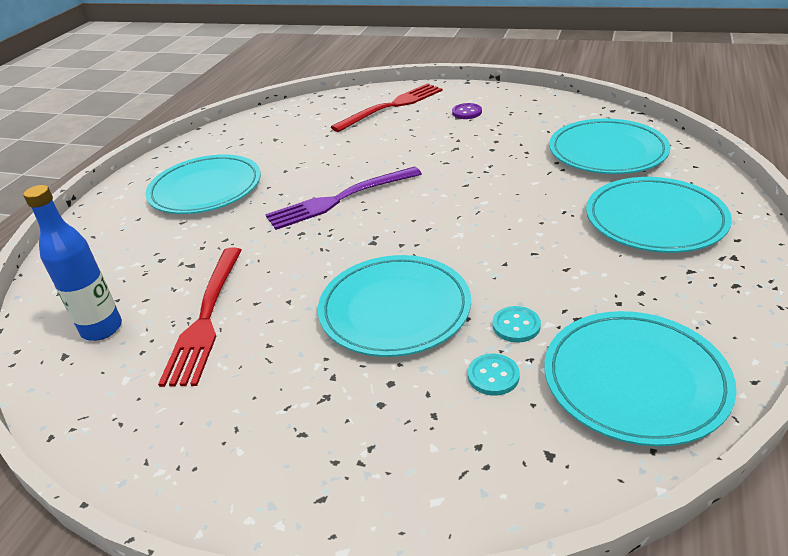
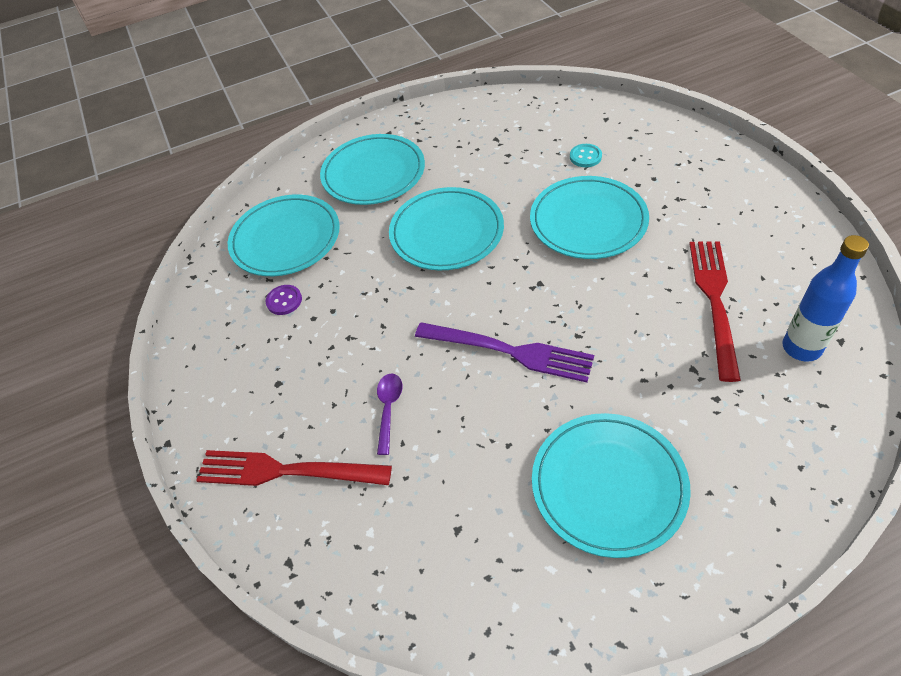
camera: 130 degrees left, 15 degrees up
(206, 319) = (714, 300): red fork -> red fork turned 45 degrees counterclockwise
(376, 143) = (388, 409): none -> purple spoon
(467, 112) = (261, 383): purple button -> purple button (284, 301)
(516, 326) = (540, 170): turquoise button -> none
(634, 380) = (531, 119): turquoise plate -> turquoise plate (446, 232)

